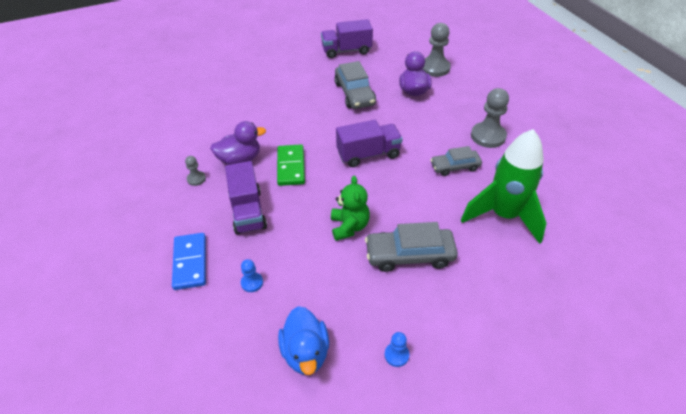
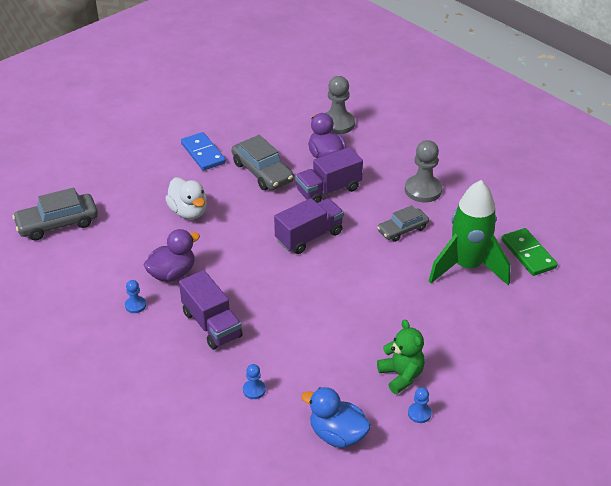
camera: 20 degrees left, 5 degrees down
(190, 262) = (180, 388): blue domino -> blue domino (203, 153)
(196, 179) = (135, 305): grey pawn -> blue pawn
(280, 113) = (189, 212): none -> white duck
(291, 167) = (233, 268): green domino -> green domino (528, 254)
(305, 352) = (337, 434): blue duck -> blue duck turned 150 degrees clockwise
(346, 51) = (228, 121): purple truck -> purple truck (328, 190)
(349, 227) = (324, 314): green teddy bear -> green teddy bear (401, 375)
(409, 255) = (394, 325): grey car -> grey car (57, 223)

